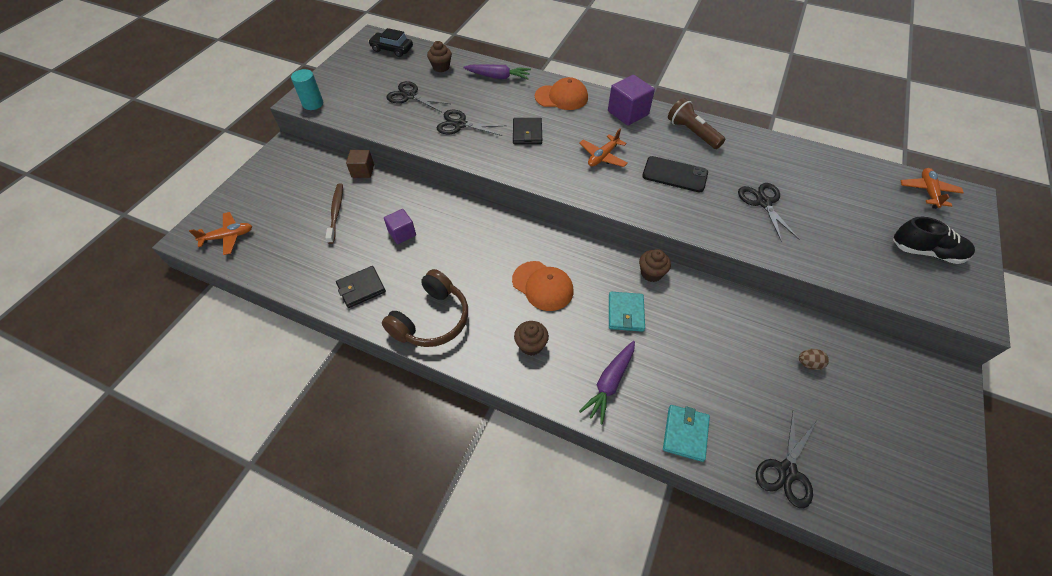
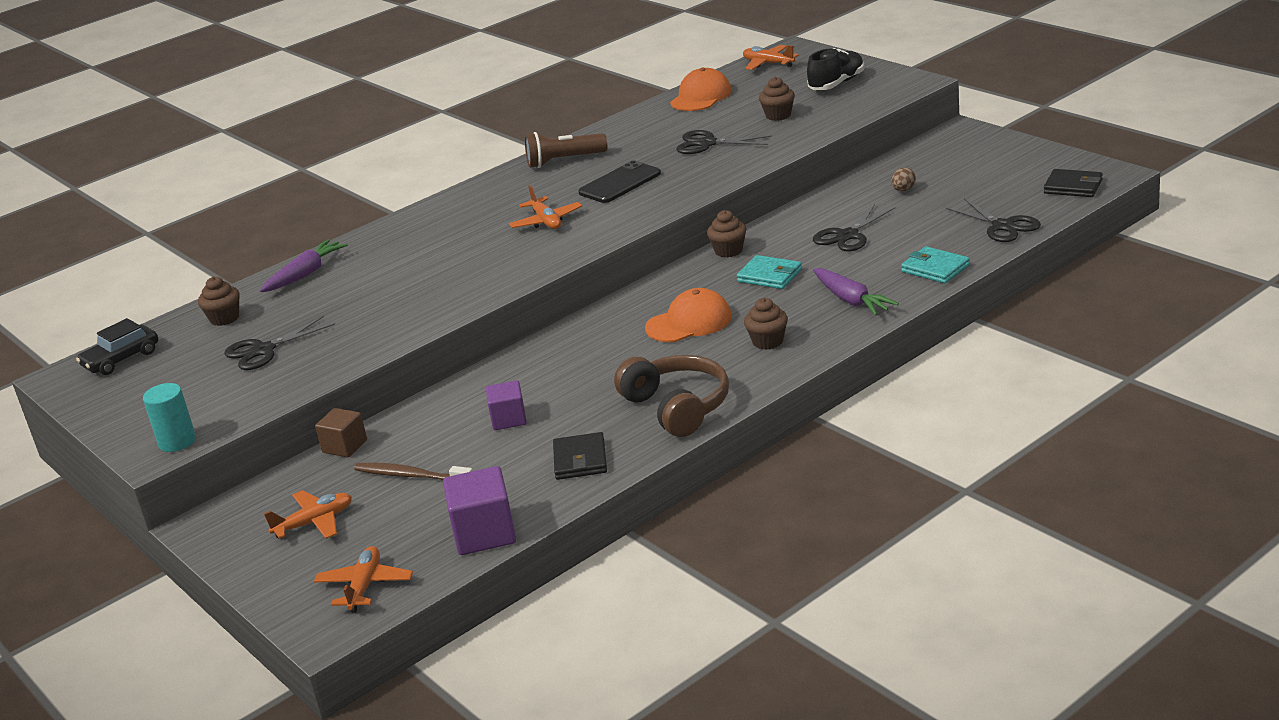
camera: 60 degrees left, 25 degrees down
(288, 190) = (314, 522): none -> orange plane
(460, 124) = (376, 314): black scissors -> black scissors (847, 236)
(527, 133) = (449, 266): black wallet -> black wallet (1073, 186)
(561, 97) = (405, 233): orange cap -> orange cap (701, 97)
(628, 113) = (486, 193): purple cube -> purple cube (484, 534)
(839, 231) = (778, 115): none -> brown cupcake

